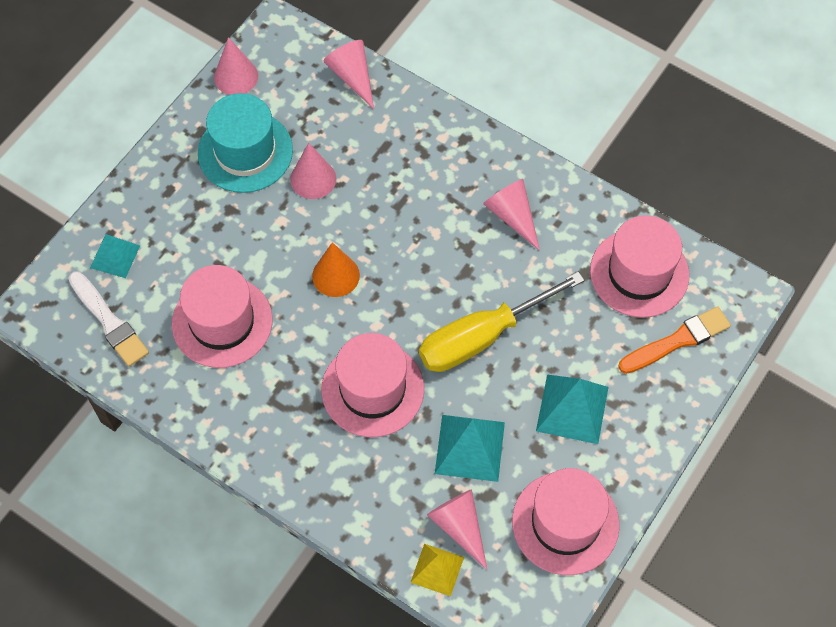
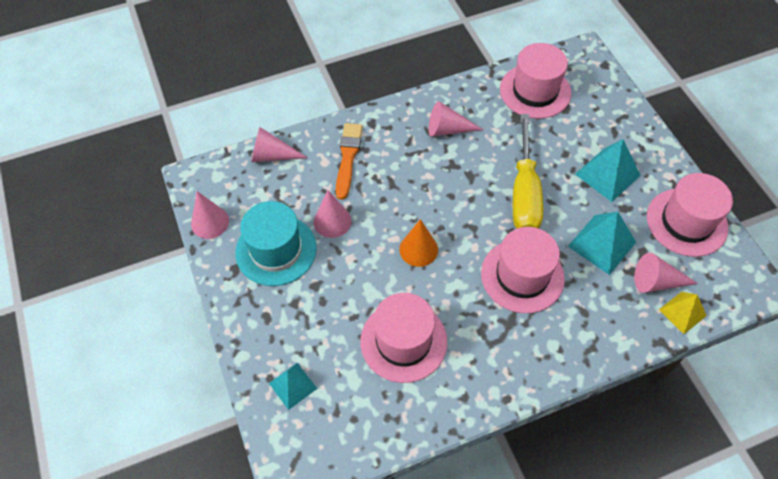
camera: 55 degrees left, 5 degrees down
(109, 321) = (346, 421): white brush -> none
(677, 341) = (594, 99): orange brush -> orange brush (348, 158)

